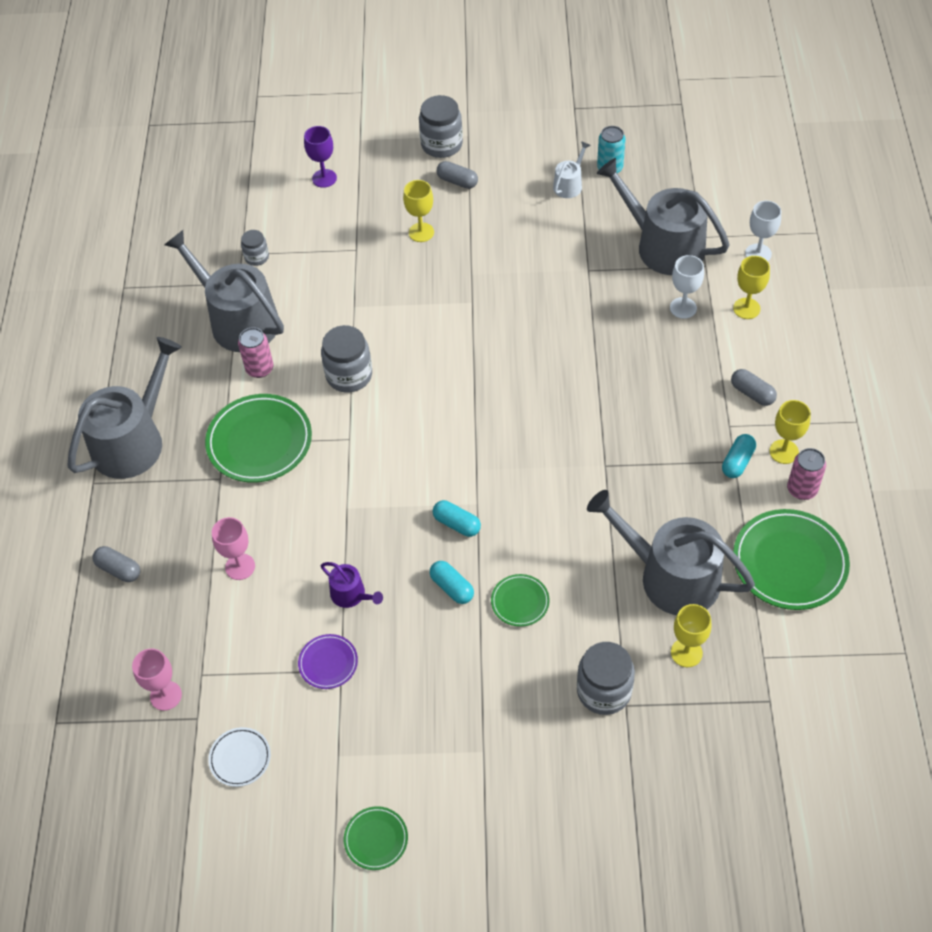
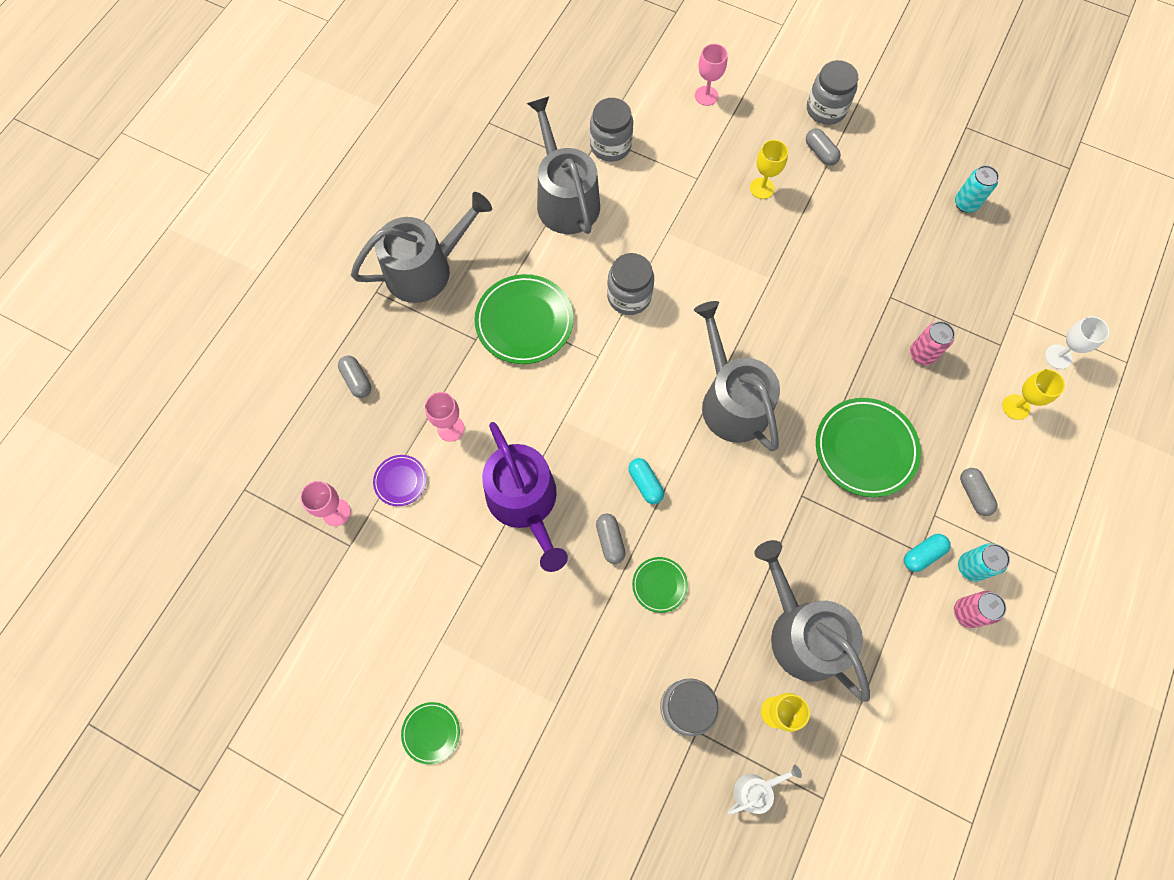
camera: 25 degrees right, 15 degrees up
(240, 758) = (364, 599): white plate -> none
(256, 257) = (610, 146): grey jar -> grey jar, size x1.77
(259, 369) = (559, 253): pink can -> pink can (922, 354)
(324, 178) = (706, 96): purple goblet -> pink goblet
(328, 663) = (475, 554): purple plate -> purple plate (400, 481)
(351, 595) = (525, 502): purple watering can -> purple watering can, size x2.22
(452, 587) = (610, 540): turquoise capsule -> grey capsule
(569, 185) = (919, 203): white watering can -> white watering can (756, 790)
(663, 245) = (972, 305): grey watering can -> grey watering can (731, 401)
(683, 308) = (956, 377): white goblet -> none
(784, 451) = (971, 567): yellow goblet -> turquoise can
(789, 562) = (915, 677): green plate -> green plate (865, 448)

